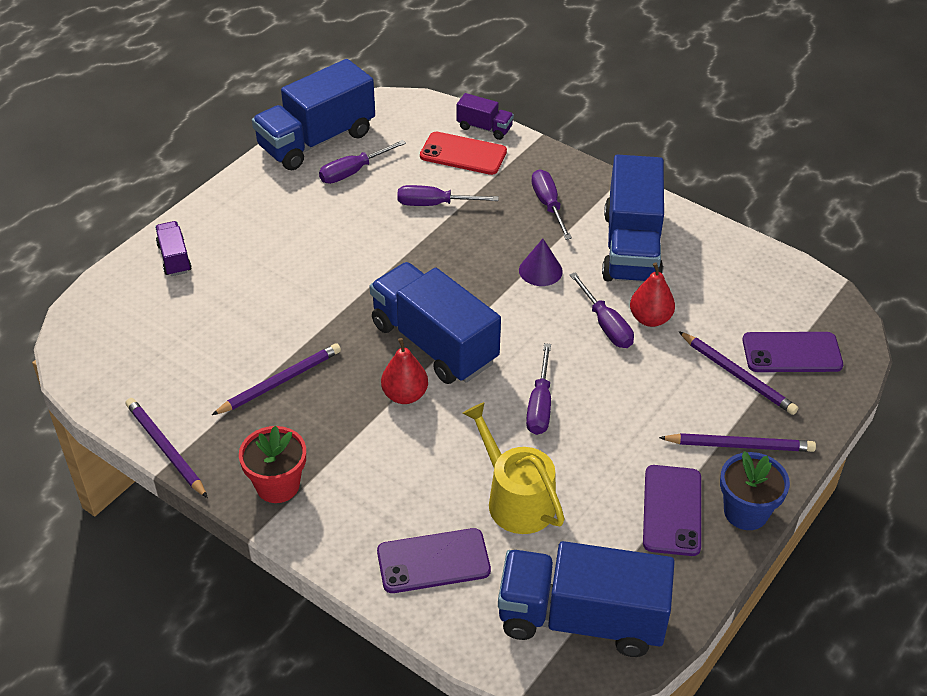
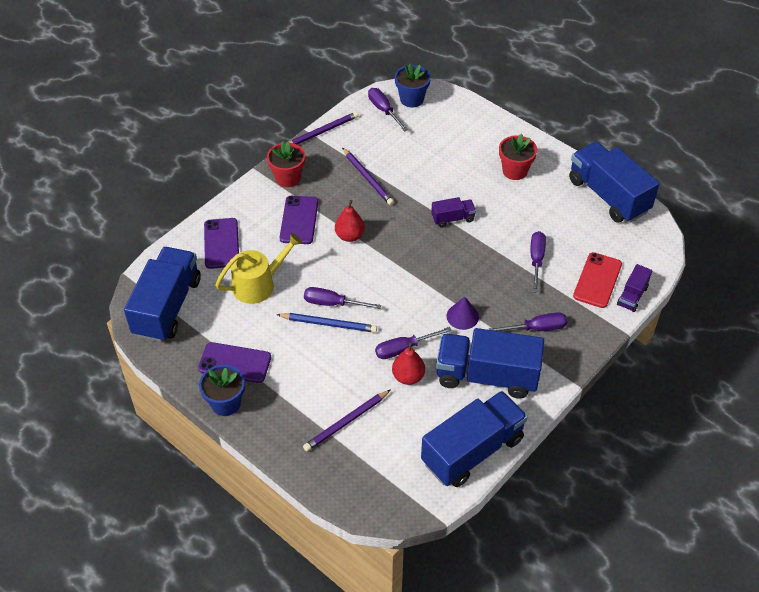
camera: 95 degrees right, 5 degrees up
(97, 338) = (411, 99): none -> blue flower pot
(174, 258) = (480, 128): purple truck -> purple truck (453, 218)
(268, 223) = (515, 171): none -> red flower pot
(353, 172) = (572, 215): purple screwdriver -> purple screwdriver (383, 110)
(434, 343) = (394, 252): blue truck -> blue truck (472, 451)
(578, 406) = (328, 324): none -> blue pencil
(739, 445) = (282, 410): purple pencil -> none
(792, 353) = (365, 462): purple phone -> purple phone (299, 220)

